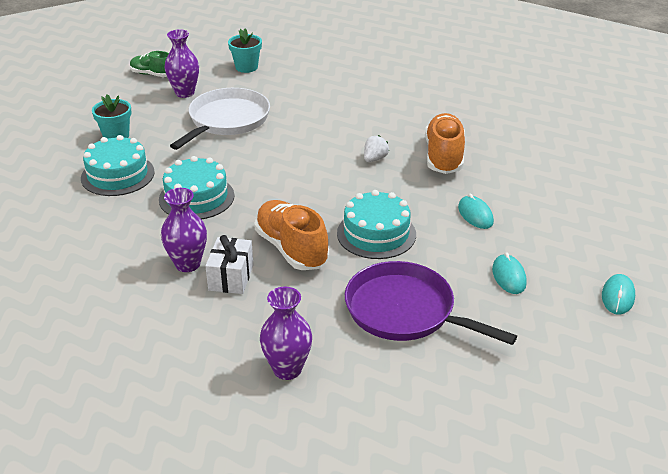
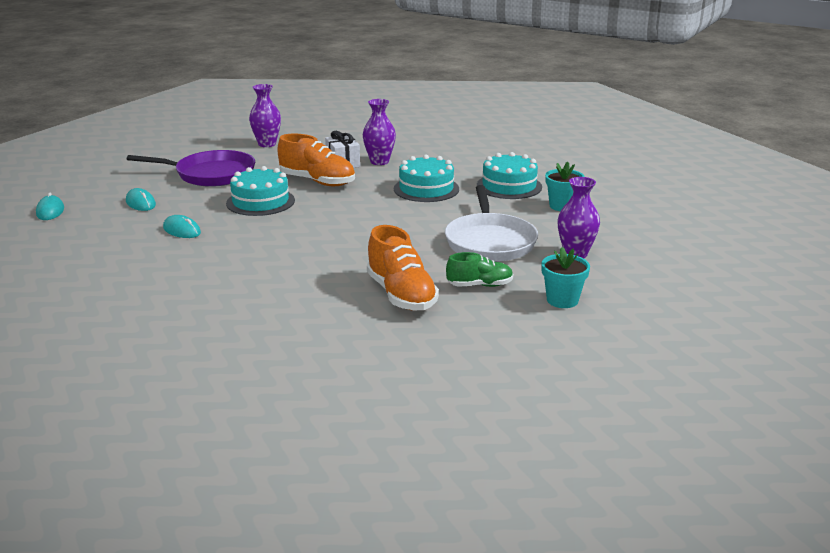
camera: 150 degrees right, 10 degrees down
(152, 74) = (645, 262): green shoe -> green shoe (480, 285)
(374, 159) = (305, 247): white strawberry -> none
(444, 157) = (235, 266): orange shoe -> orange shoe (401, 295)

